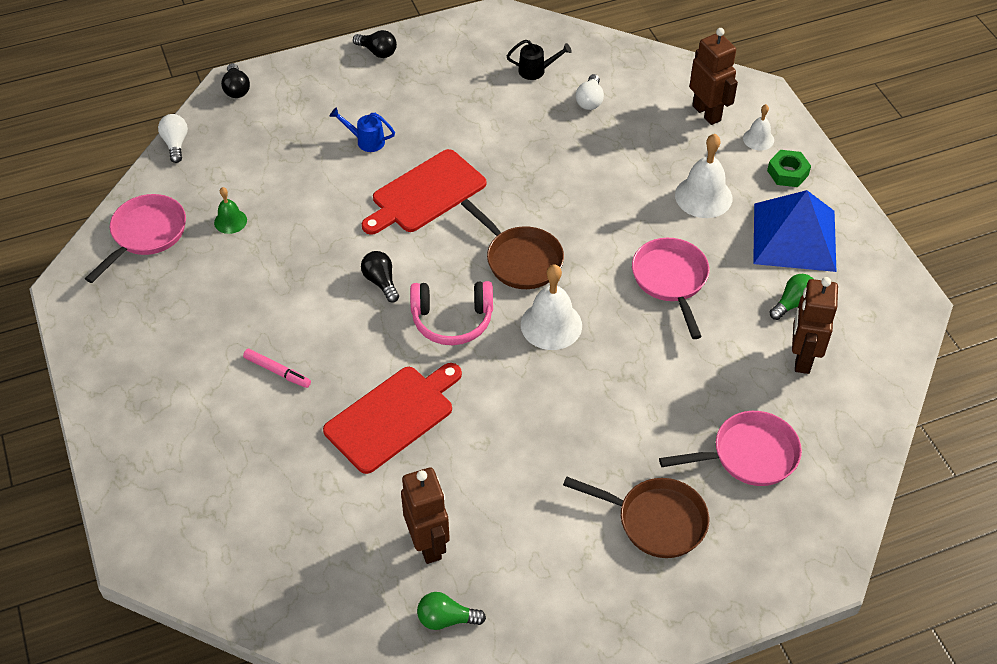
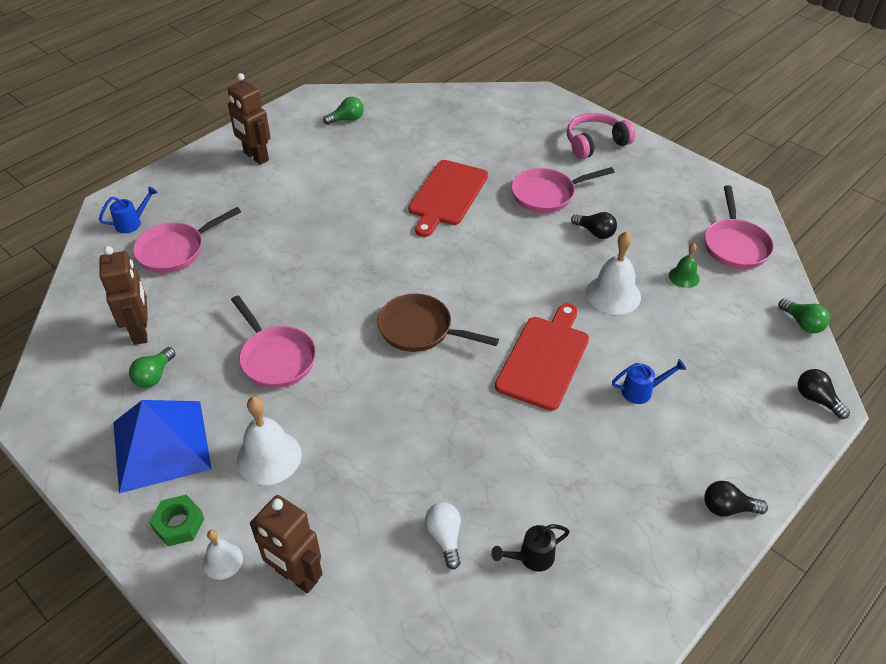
camera: 155 degrees right, 5 degrees down
(176, 144) = (802, 323): white light bulb -> green light bulb
(277, 371) = (547, 195): pink marker -> pink pan
(381, 282) = (523, 273): black light bulb -> black light bulb (595, 232)
(428, 544) = (378, 144): brown robot -> brown robot (256, 157)
(452, 320) = (447, 265): pink headphones -> pink headphones (595, 143)
(551, 325) = (365, 287): white bell -> white bell (613, 294)
(656, 520) = (235, 196): brown pan -> none
(798, 522) = (132, 223): none -> blue watering can

